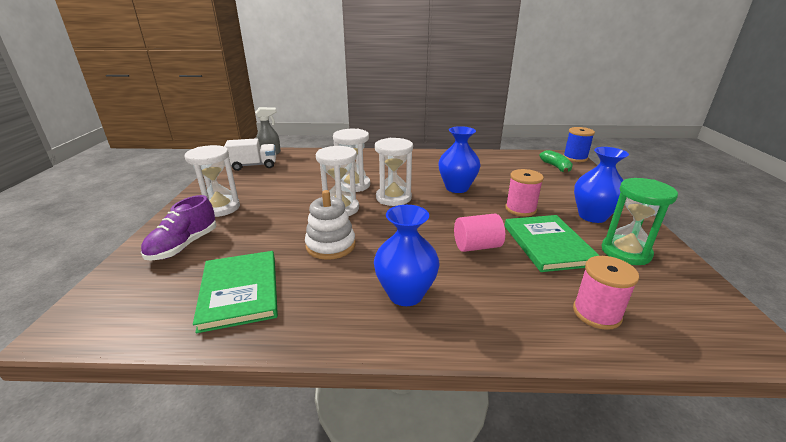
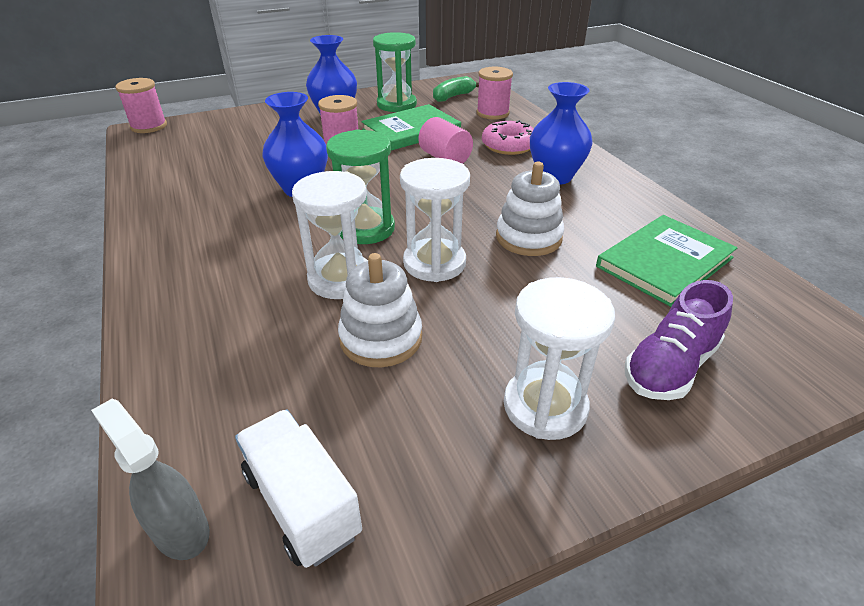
camera: 115 degrees left, 10 degrees up
(184, 246) = (670, 367): purple shoe -> purple shoe turned 135 degrees clockwise
(303, 186) = (381, 338): none -> white stacking toy
(393, 198) = (366, 228): white hourglass -> green hourglass
(490, 291) = (508, 145): none -> pink donut
(556, 167) = (192, 135): green banana -> green banana (453, 96)
(575, 158) = (149, 126): blue spool -> pink spool

